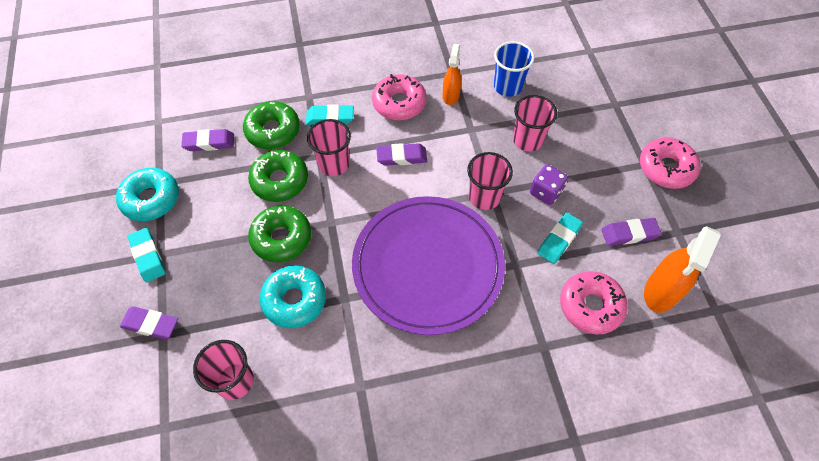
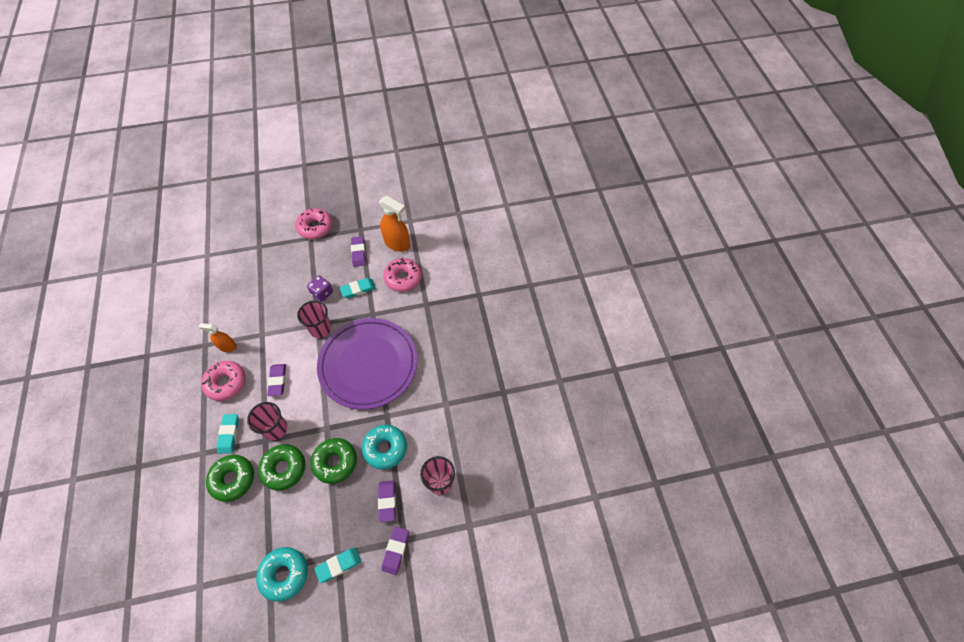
camera: 90 degrees left, 0 degrees up
(209, 142) = (234, 533): purple eraser -> purple eraser (387, 501)
(508, 86) = (228, 308): blue cup -> none
(527, 140) = (278, 300): pink cup -> none
(559, 240) = (358, 289): turquoise eraser -> turquoise eraser turned 60 degrees counterclockwise

